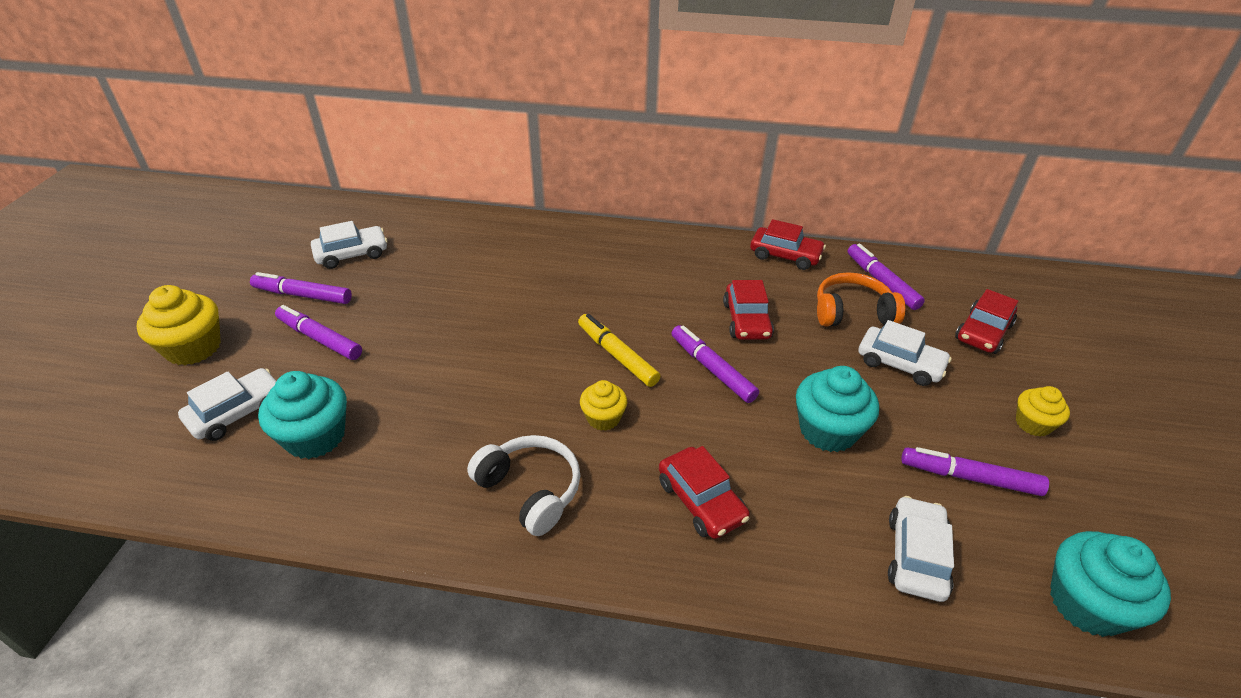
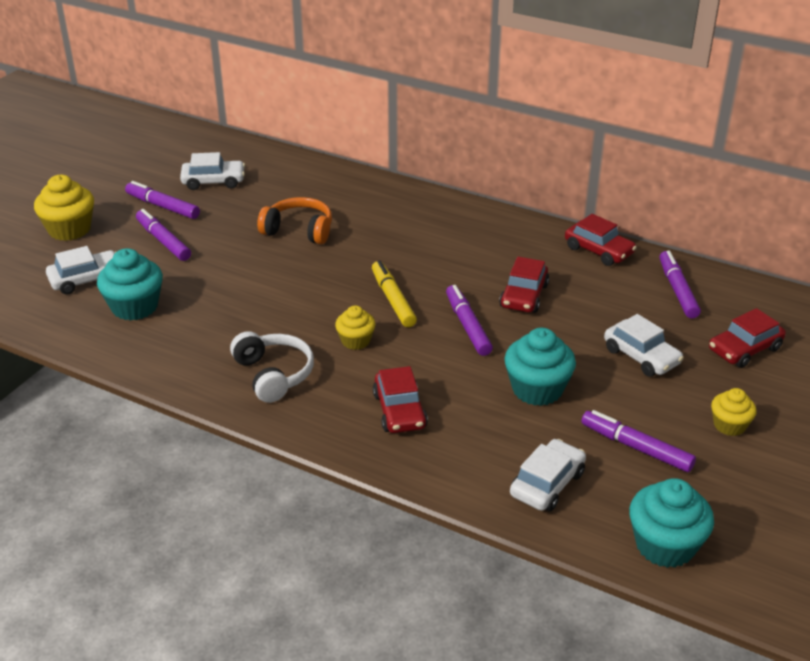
camera: 20 degrees right, 5 degrees down
(852, 312) = (628, 309): orange headphones -> orange headphones (299, 230)

